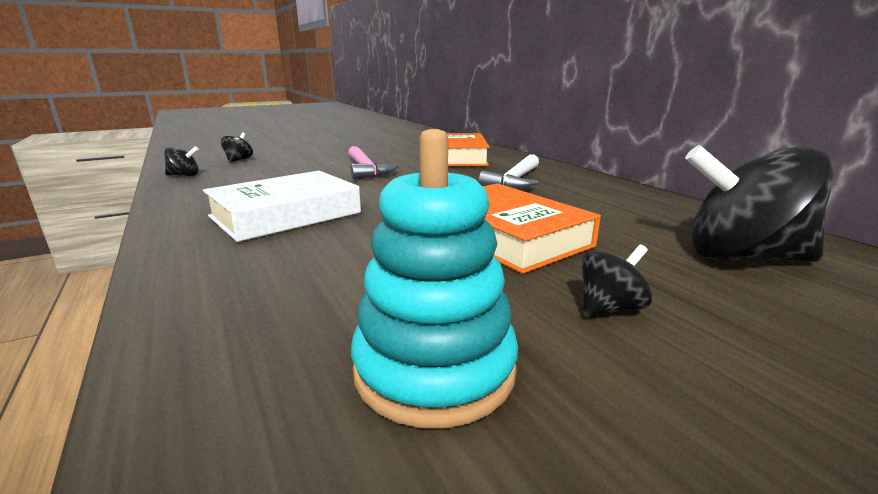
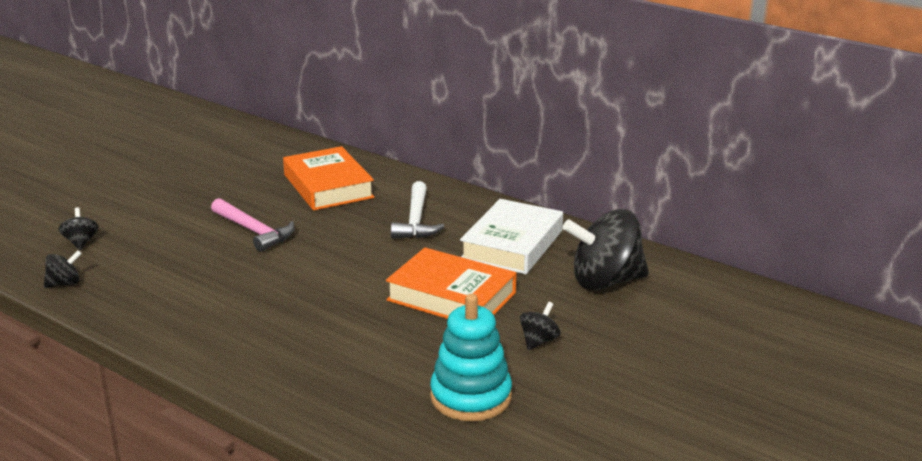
camera: 25 degrees left, 5 degrees up
(286, 215) = (257, 314): white book -> white book (512, 245)

